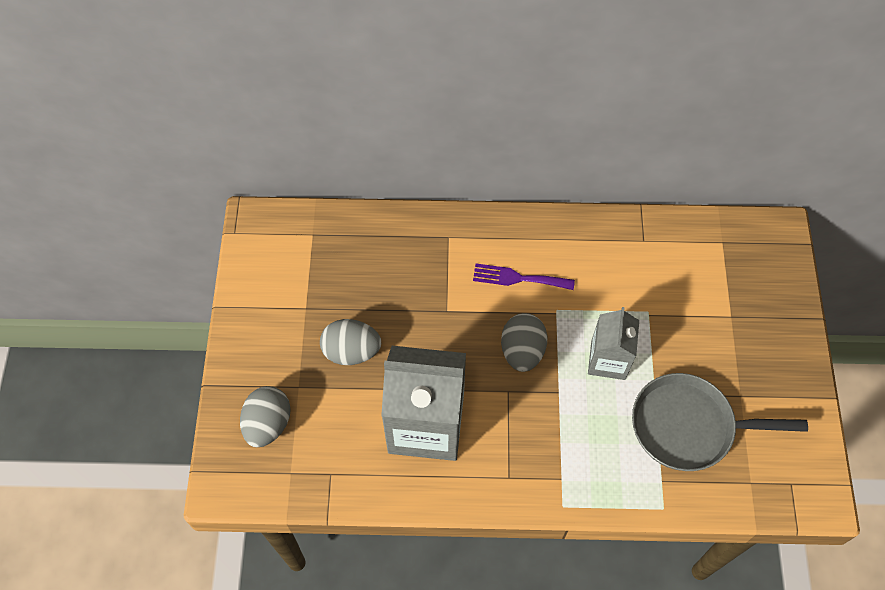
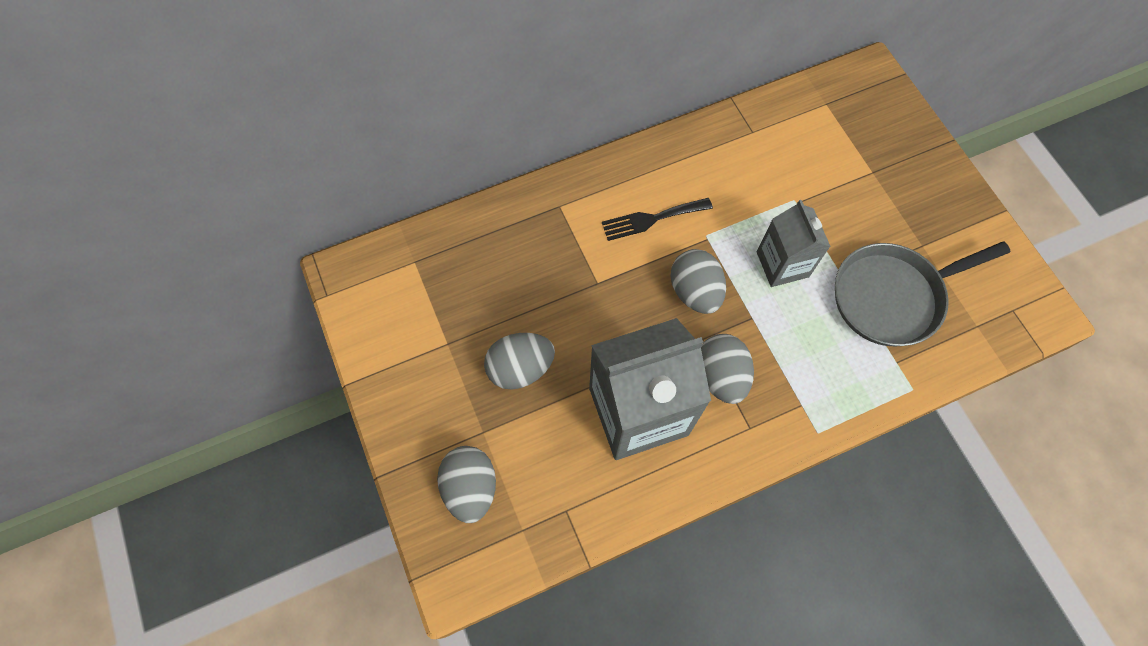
camera: 25 degrees left, 5 degrees up
(507, 426) = (721, 376): none -> grey egg
(518, 278) = (651, 219): purple fork -> black fork

